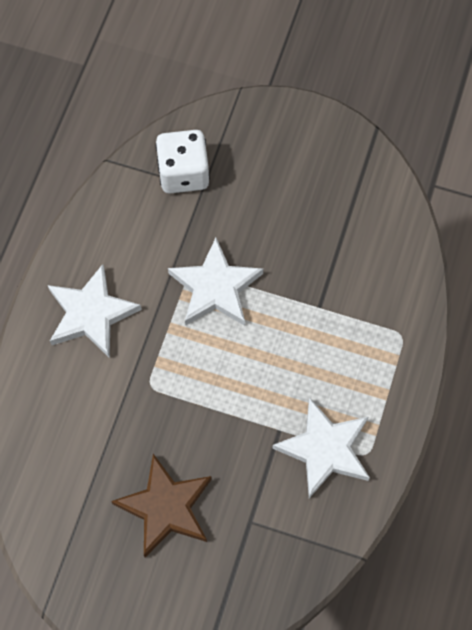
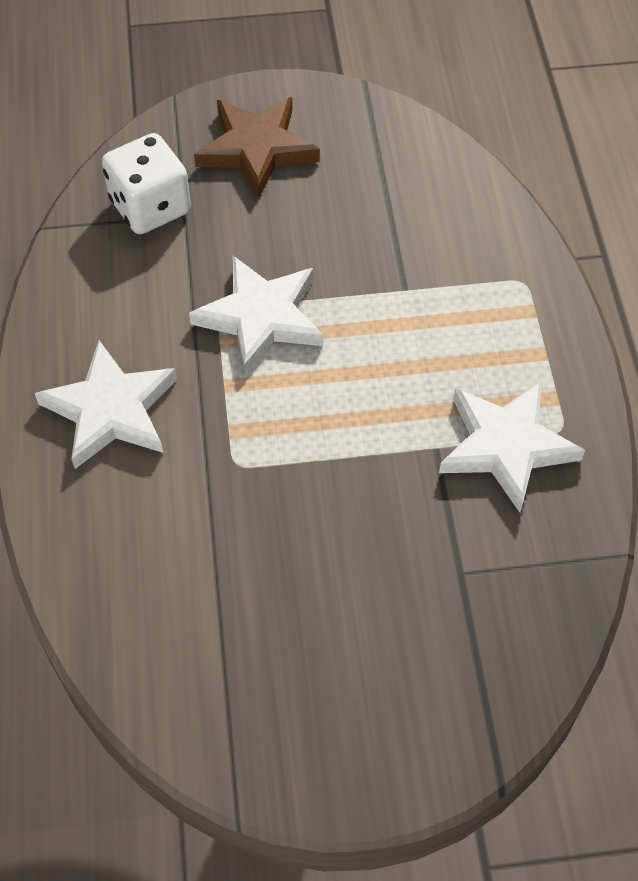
camera: 25 degrees left, 10 degrees down
(165, 507) = (338, 604): brown star -> brown star (256, 149)

